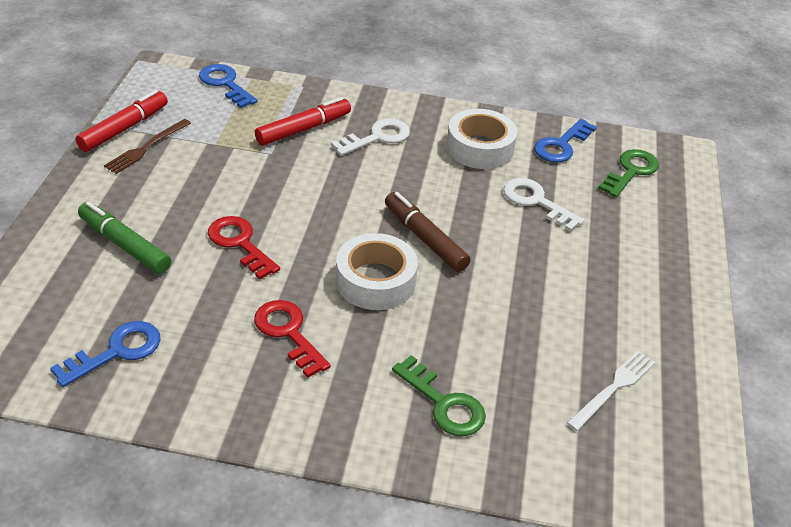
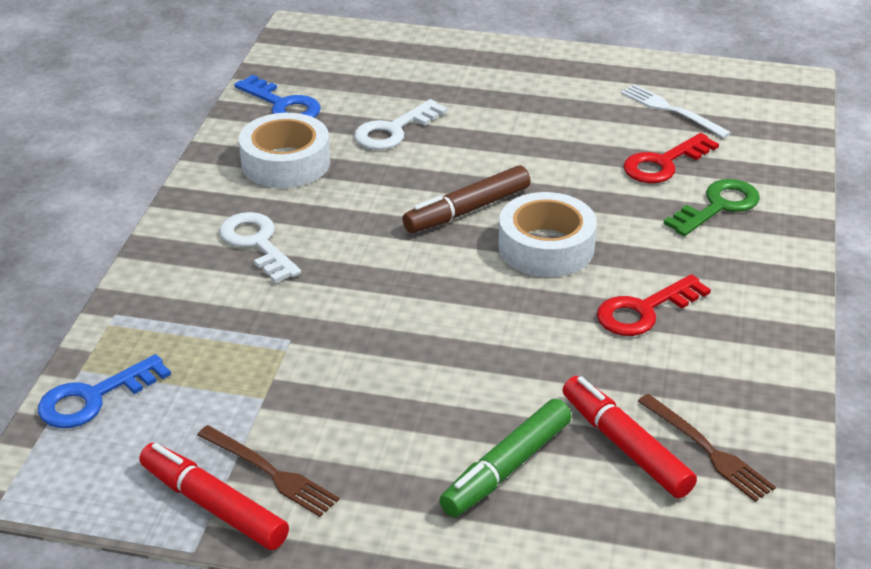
camera: 85 degrees left, 5 degrees down
(117, 351) = (707, 450): blue key -> brown fork
(240, 243) = (491, 358): red key -> red key (663, 163)
(304, 129) = (232, 310): red marker -> red marker (625, 446)
(631, 171) = (336, 65): green key -> none

